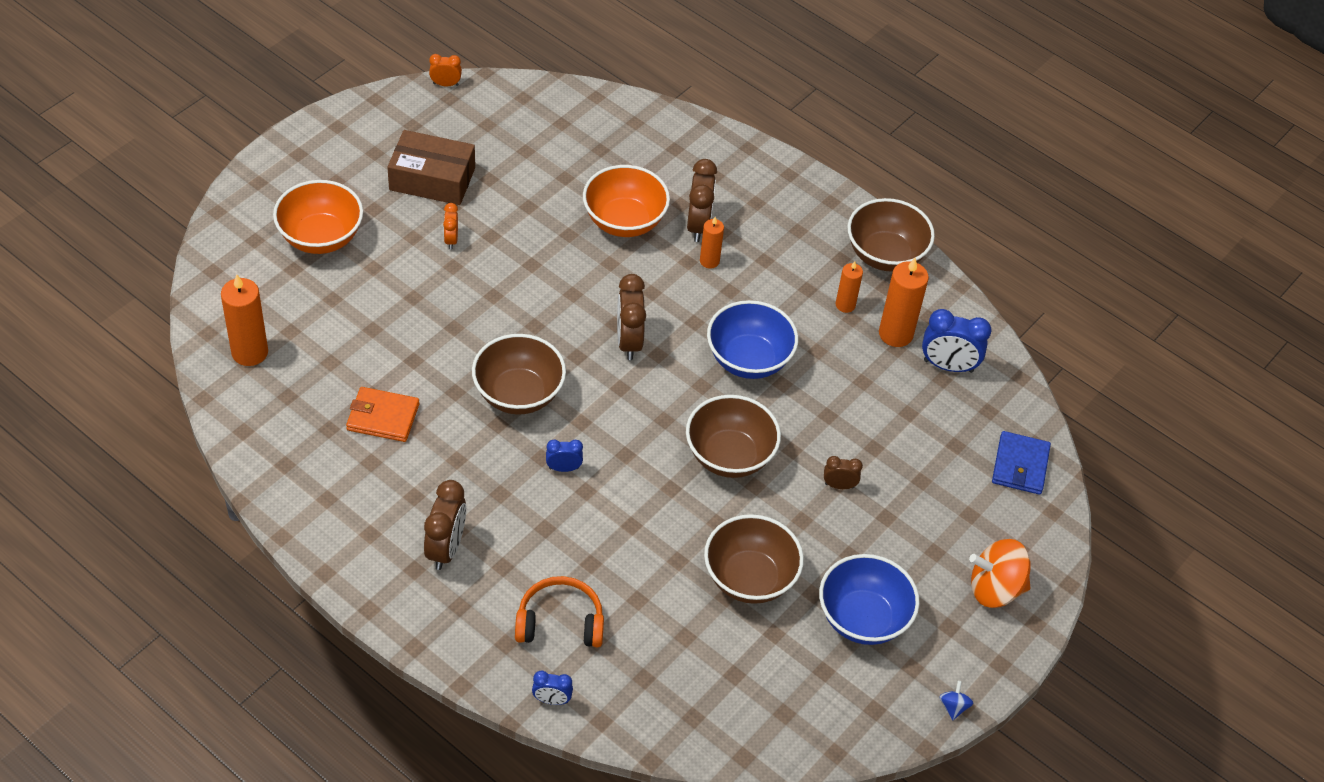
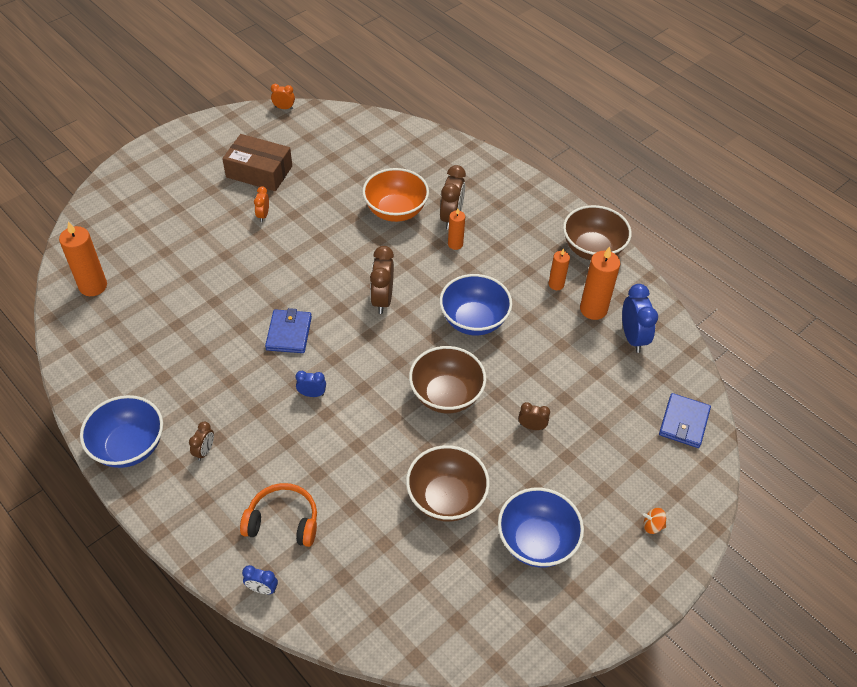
camera: 10 degrees right, 0 degrees up
(321, 237) = (167, 207): orange bowl -> none
(351, 551) = (129, 447): none -> blue bowl
(383, 417) = (180, 342): orange wallet -> none
(446, 548) = (205, 451): brown clock -> brown clock, size x0.55
(518, 394) = (289, 333): brown bowl -> blue wallet
(948, 366) = (632, 337): blue clock -> blue clock turned 120 degrees counterclockwise
(953, 707) = (605, 629): blue spinning top -> none
(995, 589) = (652, 526): orange spinning top -> orange spinning top, size x0.45

